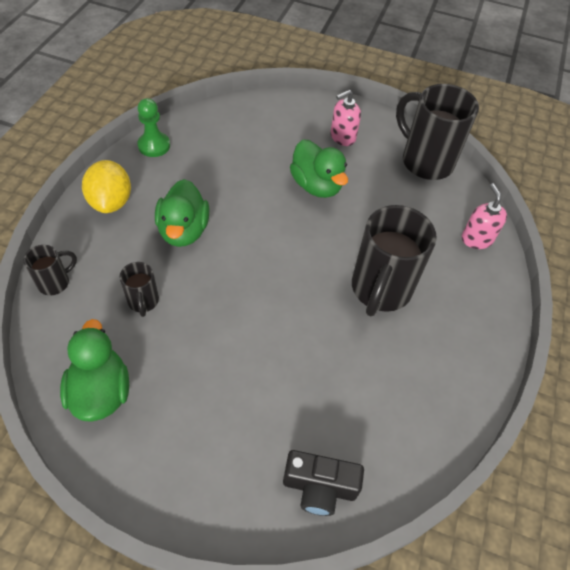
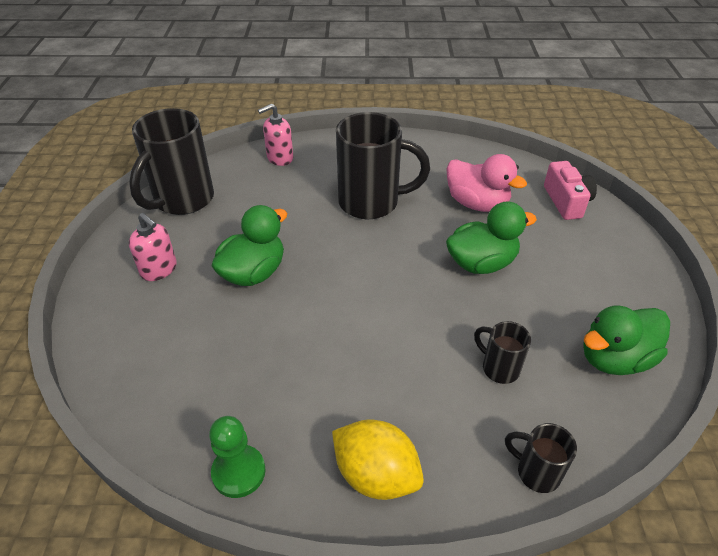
camera: 105 degrees left, 10 degrees down
(111, 202) = (376, 475): yellow lemon -> yellow lemon turned 60 degrees clockwise
(143, 302) = (499, 368): black mug -> black mug turned 105 degrees counterclockwise
(183, 231) = (382, 370): green duck -> green duck (481, 263)
(319, 487) = (566, 201): black camera -> pink camera
(348, 385) = (477, 204): none -> pink duck

